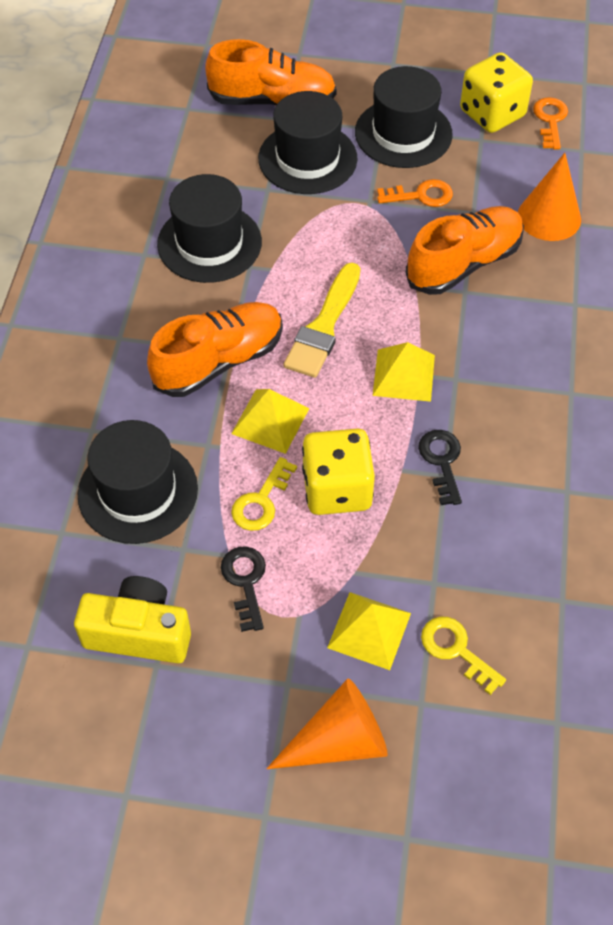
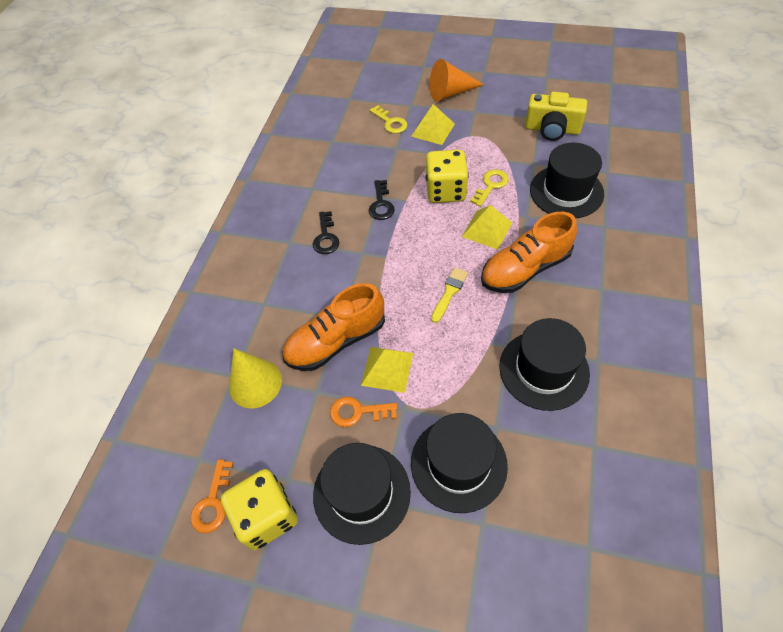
camera: 170 degrees left, 0 degrees up
(245, 581) = (498, 149): black key -> black key (326, 237)
(272, 101) = (496, 554): orange shoe -> none
(324, 326) = (449, 292): yellow brush -> yellow brush, size x0.62
(404, 375) = (396, 256): yellow pyramid -> yellow pyramid (387, 369)
(549, 217) = (255, 383): orange cone -> yellow cone

